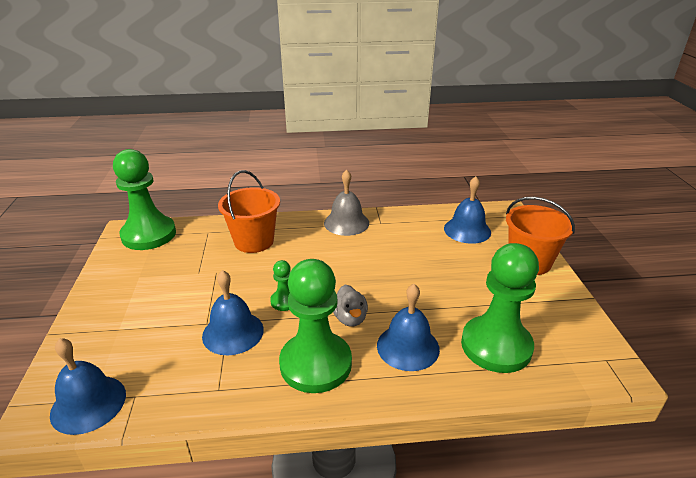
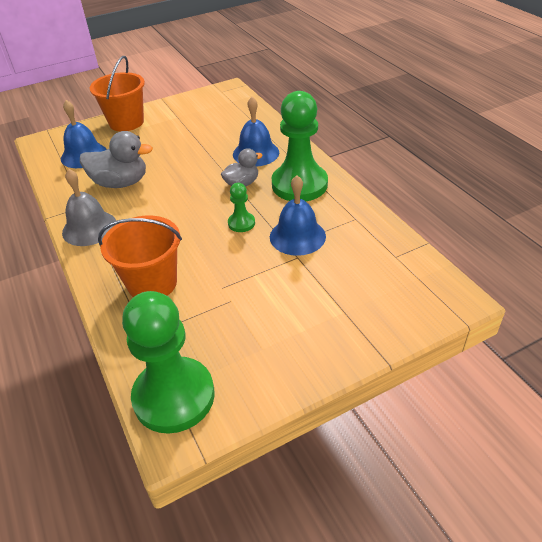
camera: 110 degrees left, 10 degrees up
(88, 403) = (423, 277): blue bell -> none
(403, 244) = (121, 183): none -> grey duck
(496, 346) = (233, 123): green pawn -> none

